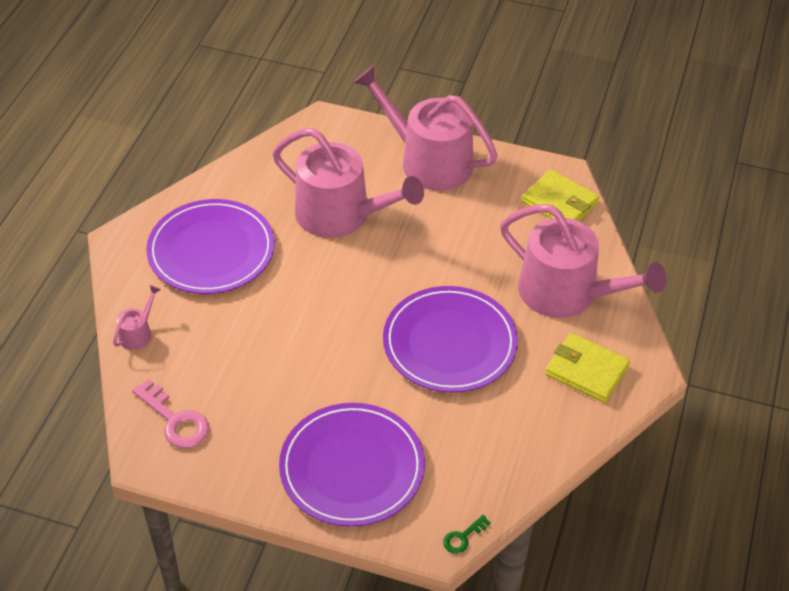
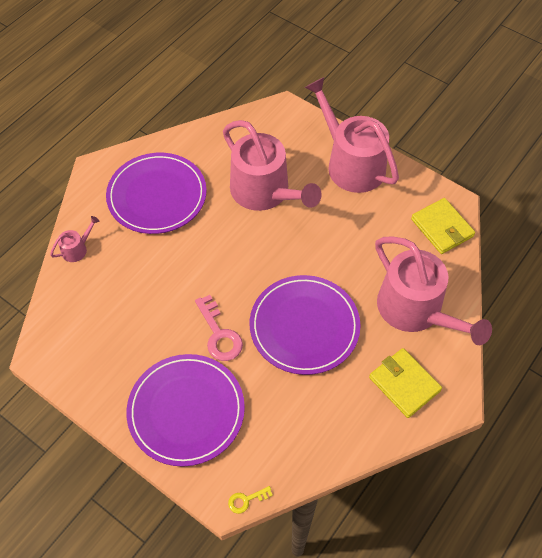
camera: 20 degrees right, 10 degrees up
(175, 420) = (74, 329): pink key -> pink key (219, 334)
(463, 537) = (246, 500): green key -> yellow key

